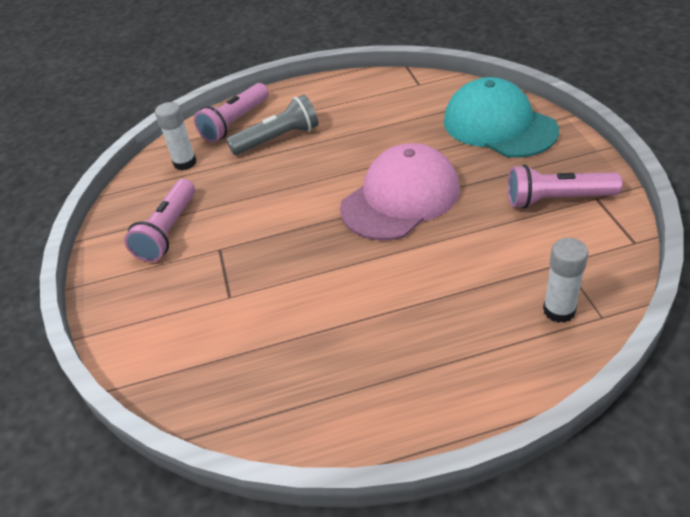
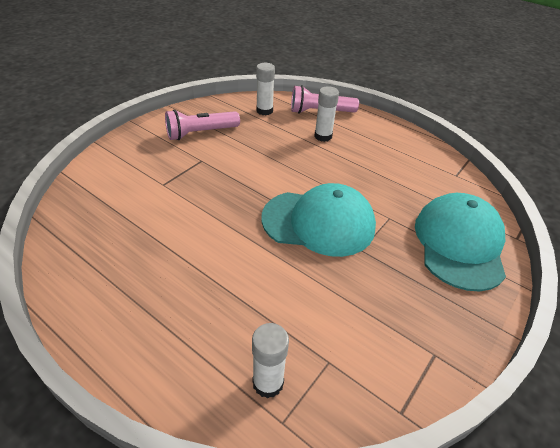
camera: 45 degrees right, 0 degrees up
(278, 139) = (323, 136): grey flashlight -> white glue stick
(400, 198) = (318, 222): pink cap -> turquoise cap
(557, 199) = (405, 323): pink flashlight -> none

